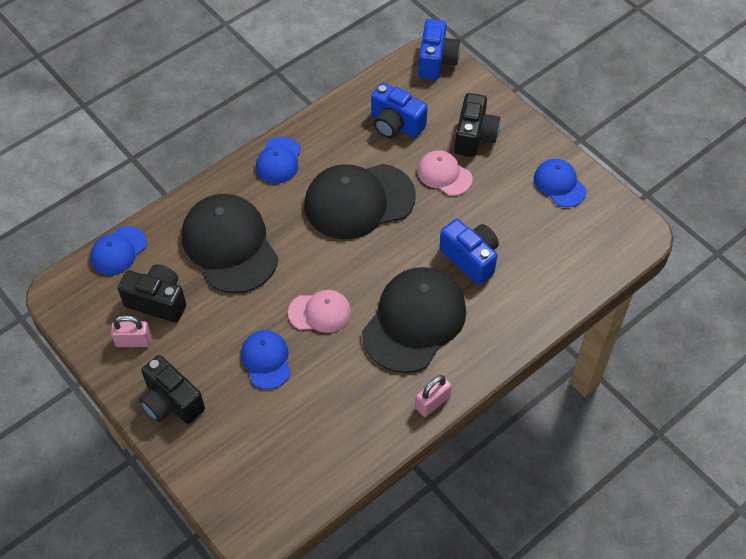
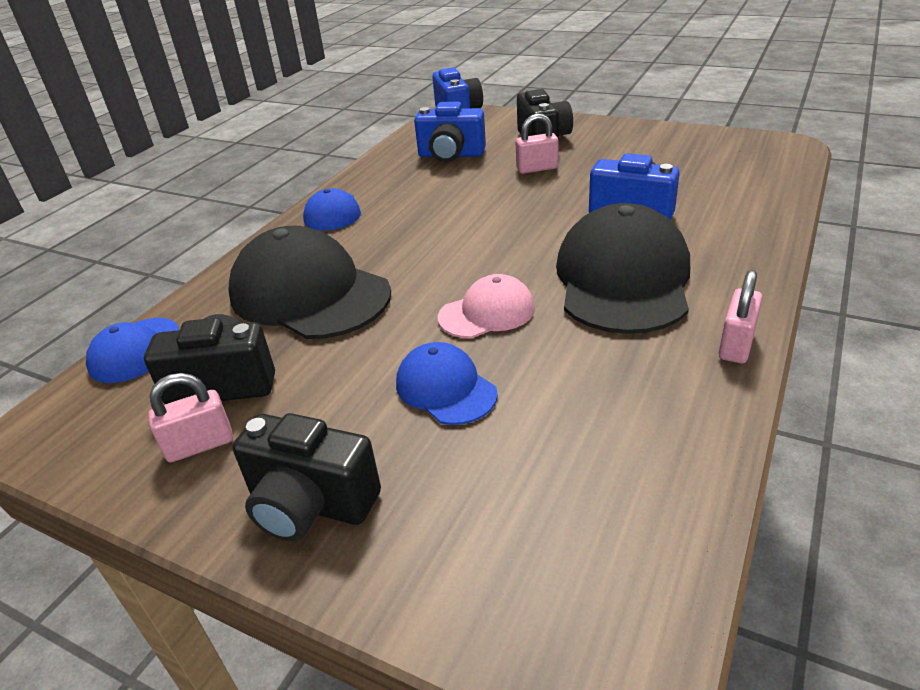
camera: 20 degrees left, 20 degrees down
(359, 201) = (456, 211): black cap -> none
(444, 174) = (537, 168): pink cap -> pink padlock
(559, 184) = (665, 141): blue cap -> none

